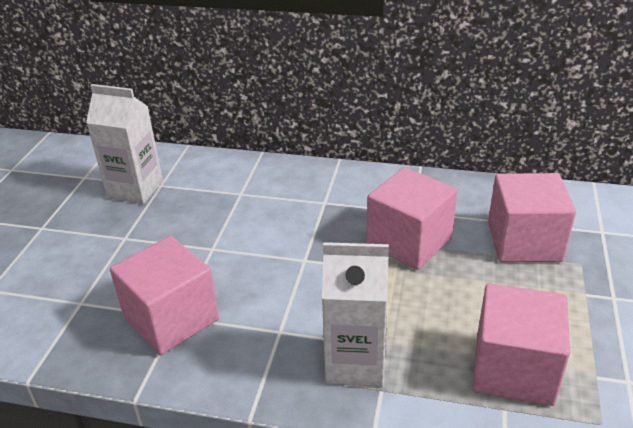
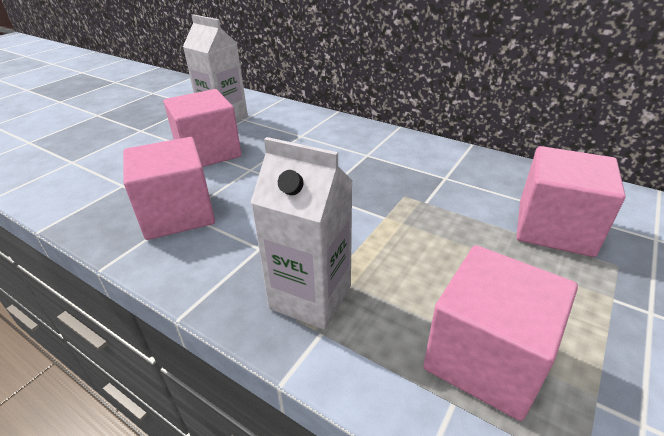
camera: 20 degrees right, 0 degrees up
(409, 242) = (428, 201): pink cube -> pink cube (208, 152)

